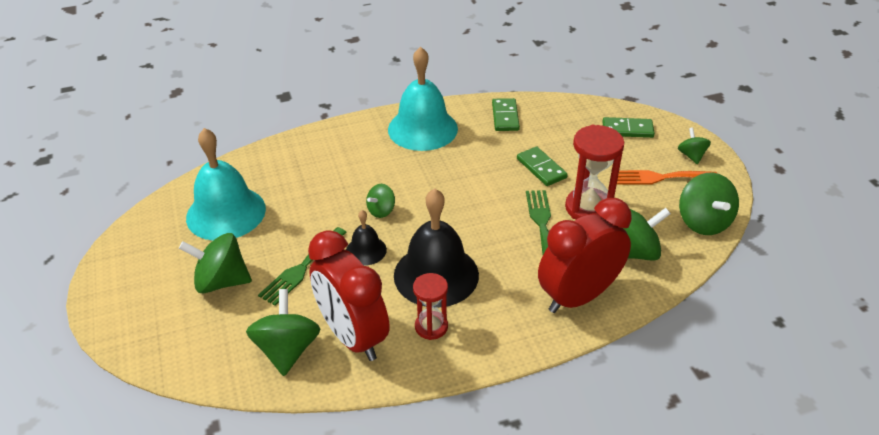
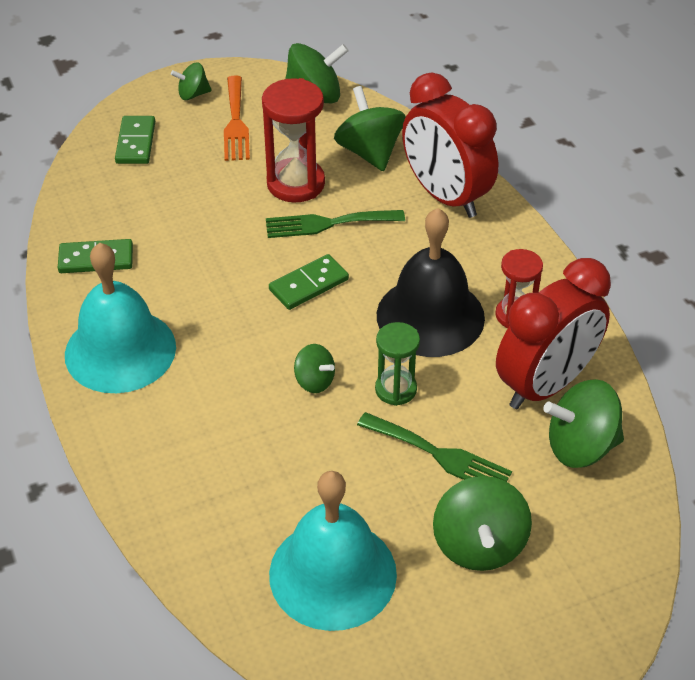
camera: 95 degrees left, 5 degrees up
(366, 250) = (395, 389): black bell -> green hourglass
(541, 168) = (218, 223): green domino -> green domino (308, 284)

